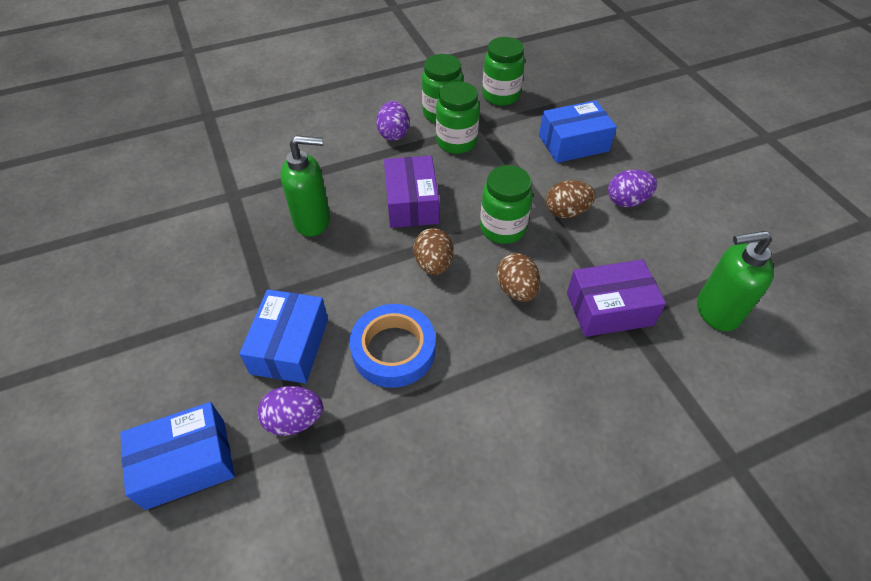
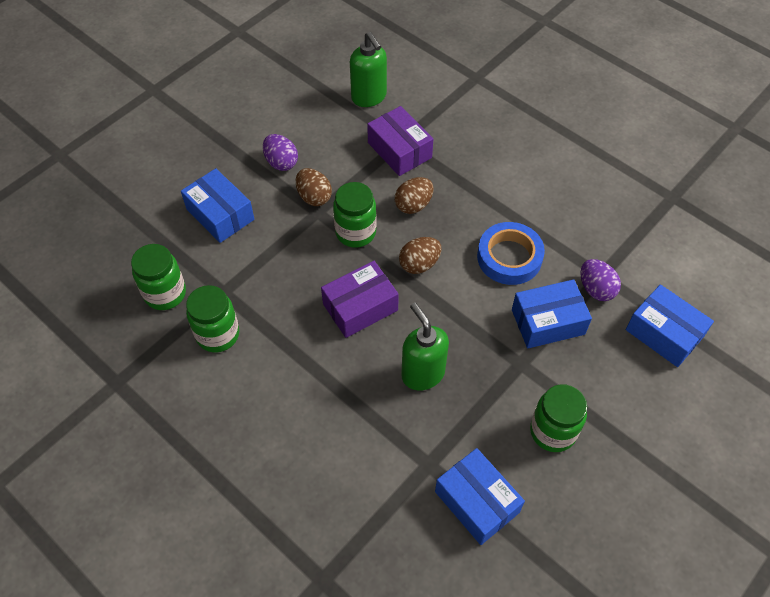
camera: 115 degrees left, 5 degrees up
(176, 211) = (477, 502): none -> blue box
(393, 134) = (270, 364): purple egg -> none
(456, 142) = (259, 304): green jar -> green jar (553, 431)

